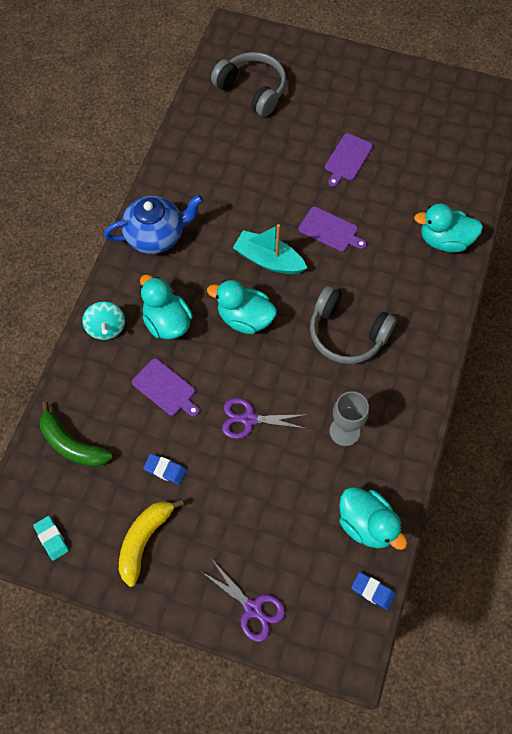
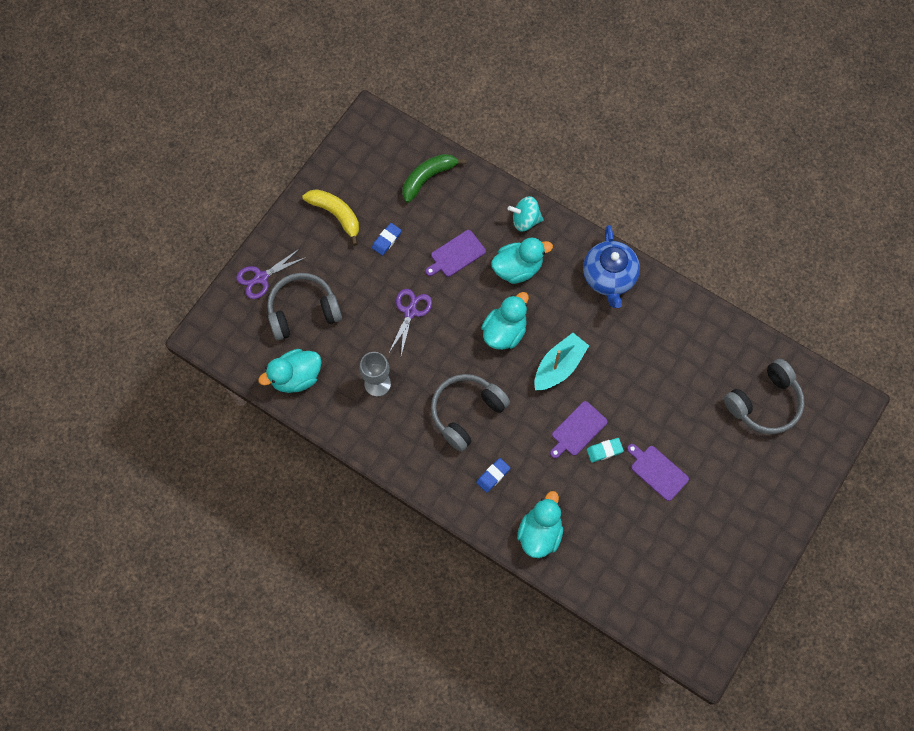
camera: 105 degrees right, 5 degrees up
(52, 538) = (358, 153): turquoise eraser -> turquoise eraser (604, 451)
(282, 542) = (303, 311): none -> grey headphones
(372, 591) = (244, 365): blue eraser -> blue eraser (493, 476)

